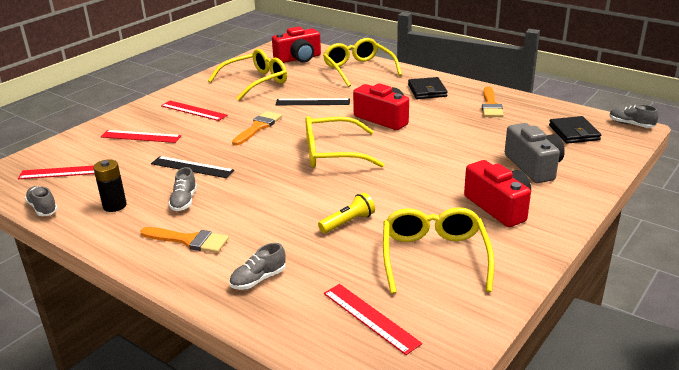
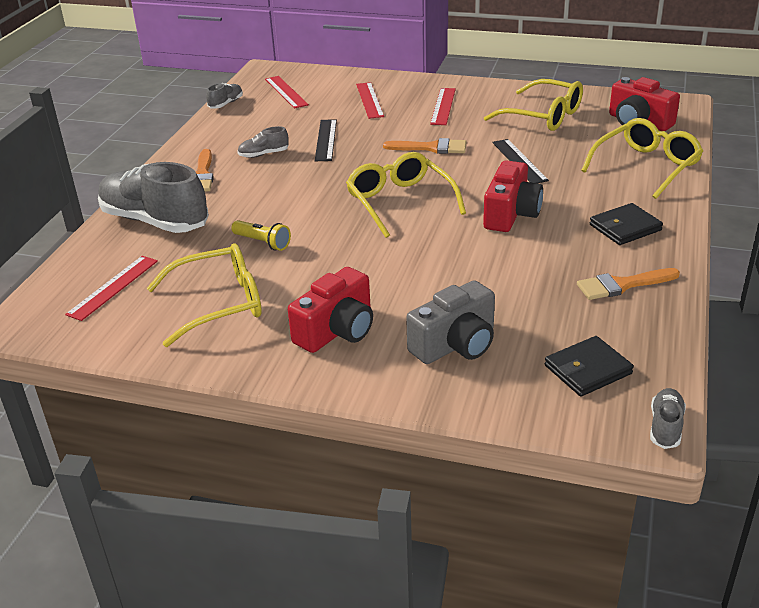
camera: 70 degrees right, 5 degrees up
(114, 206) = (242, 129): black battery -> none
(258, 279) = (155, 221): grey shoe -> grey shoe, size x2.29

